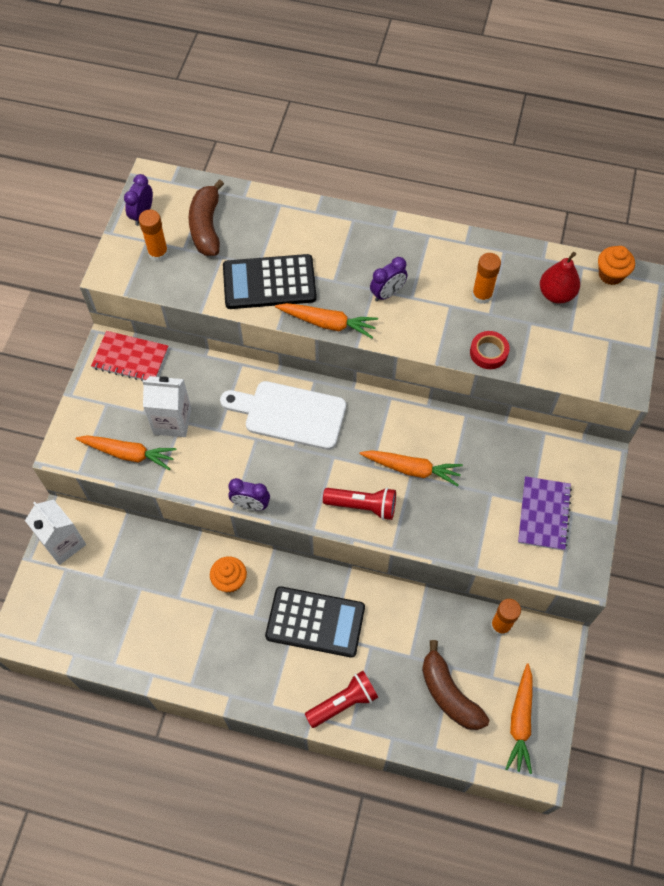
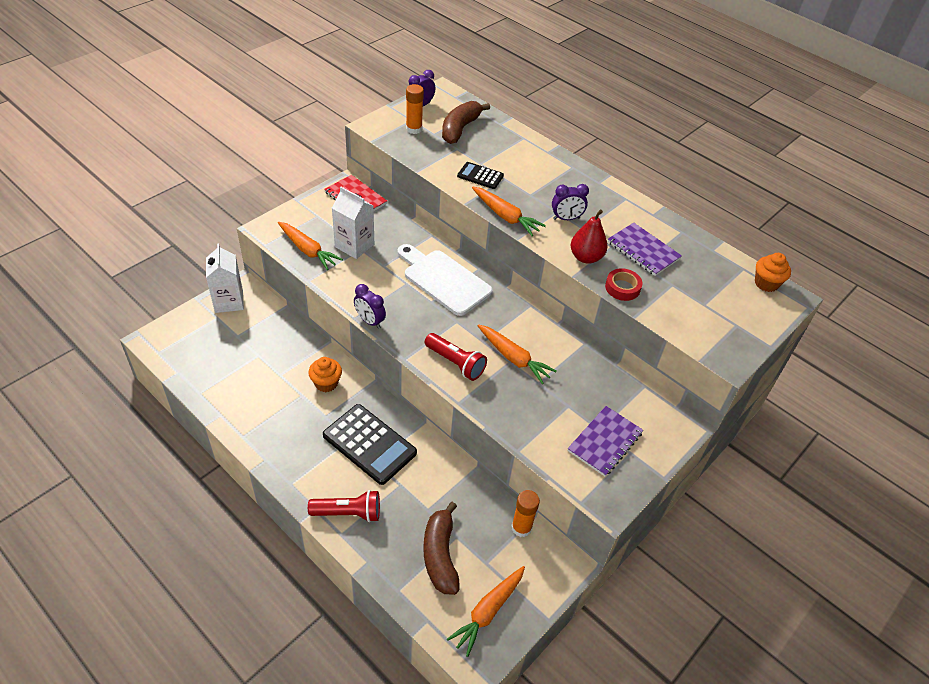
camera: 25 degrees right, 15 degrees down
(269, 282) = (480, 176): black calculator -> black calculator, size x0.54
(482, 295) = (643, 250): orange glue stick -> purple notebook
(556, 294) = (708, 276): red pear -> red pear (586, 257)

